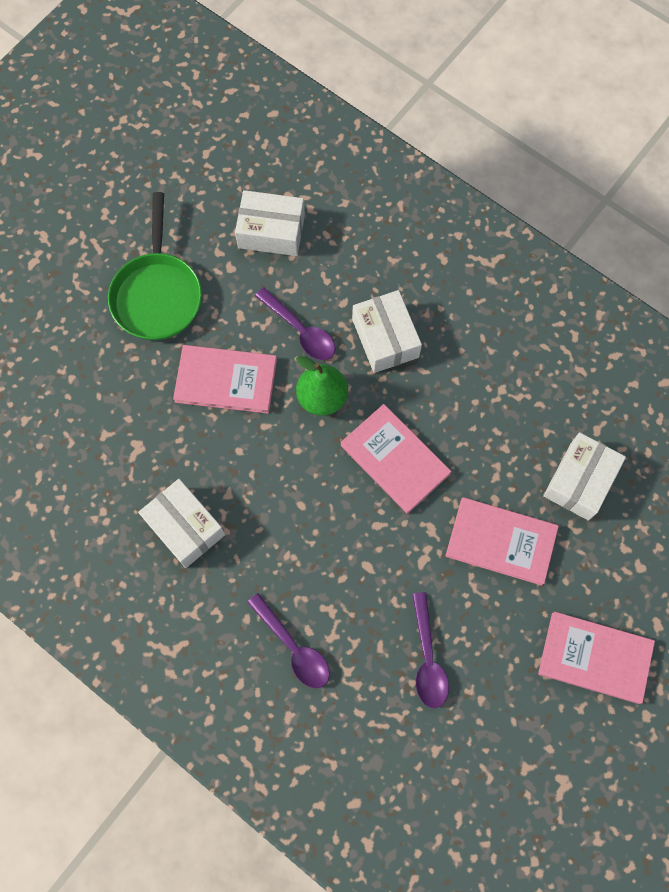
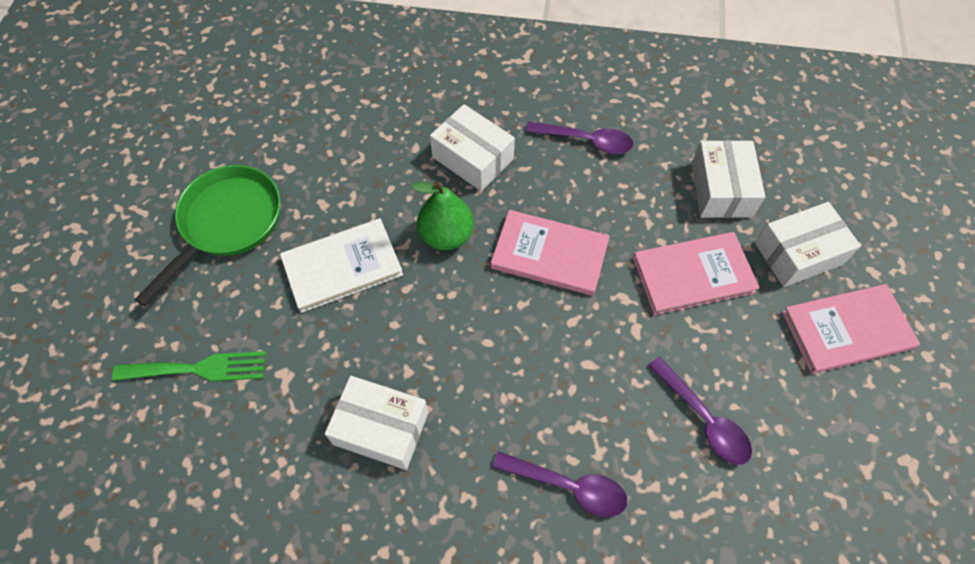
camera: 30 degrees left, 10 degrees down
(79, 407) = (198, 369): none -> green fork
(157, 294) = (227, 223): green pan -> green pan turned 120 degrees counterclockwise
(226, 380) = (342, 266): pink book -> white book
(271, 231) = (311, 121): white box -> white box (798, 254)
(300, 330) = (389, 189): purple spoon -> purple spoon (586, 141)

